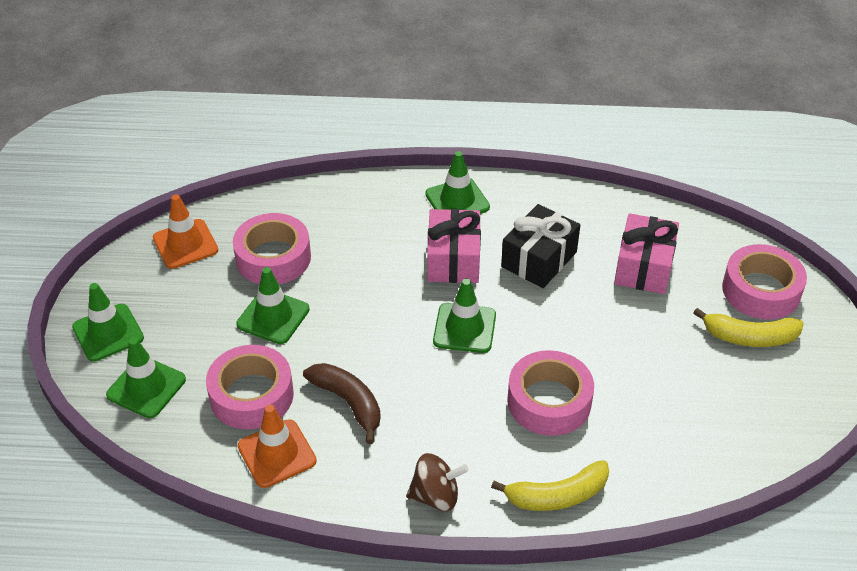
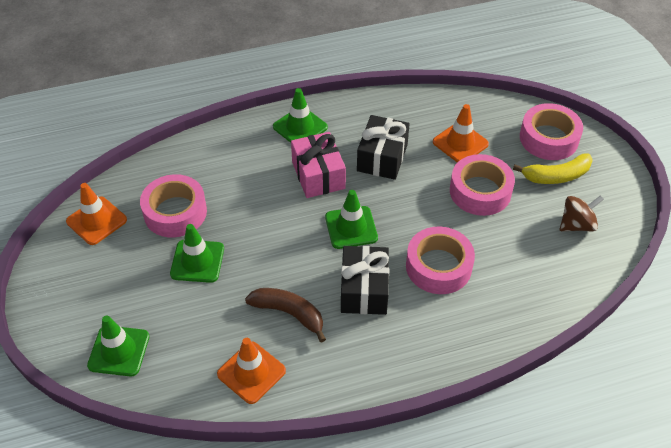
camera: 20 degrees left, 5 degrees up
(108, 333) = (64, 314): green traffic cone -> none
(251, 395) = (209, 331): pink tape -> pink tape (480, 191)
(436, 496) = (389, 367): brown spinning top -> brown spinning top (577, 225)
(447, 402) = (364, 290): none -> black gift
(557, 495) = (476, 337): yellow banana -> none
(643, 267) = (460, 143): pink gift -> orange traffic cone

